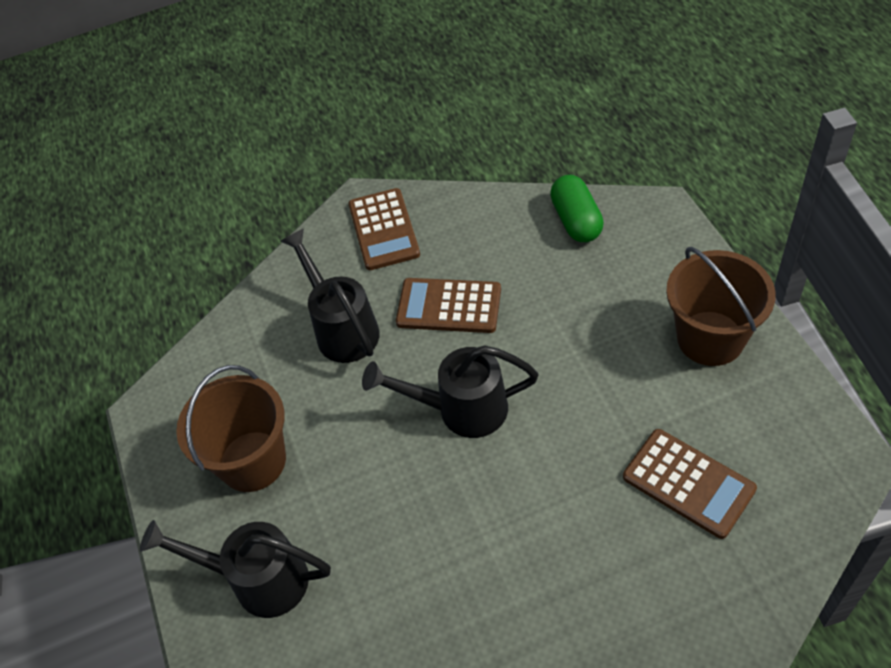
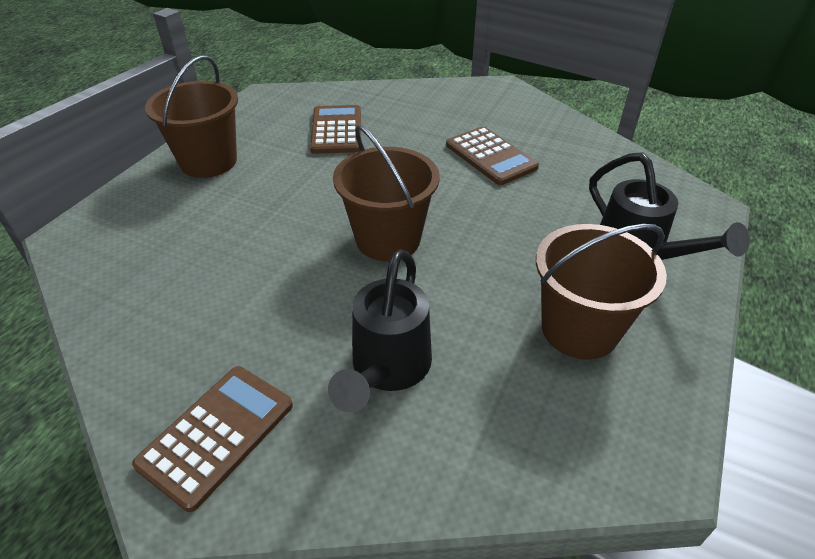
camera: 140 degrees left, 10 degrees down
(449, 306) = (289, 306): brown calculator -> brown calculator (490, 156)
(460, 409) = (388, 239): black watering can -> brown bucket
(576, 220) = (110, 280): green capsule -> none

